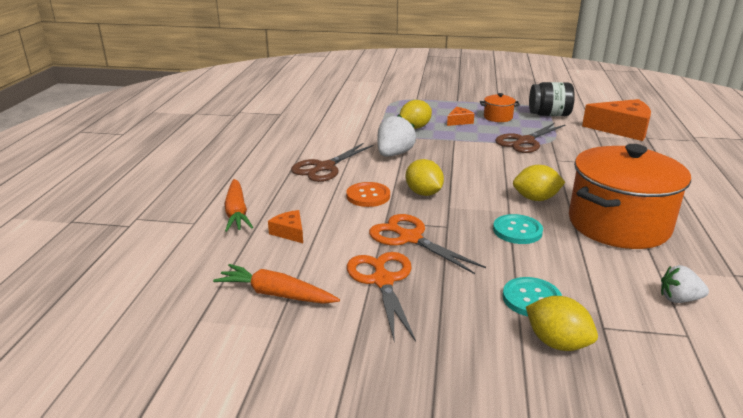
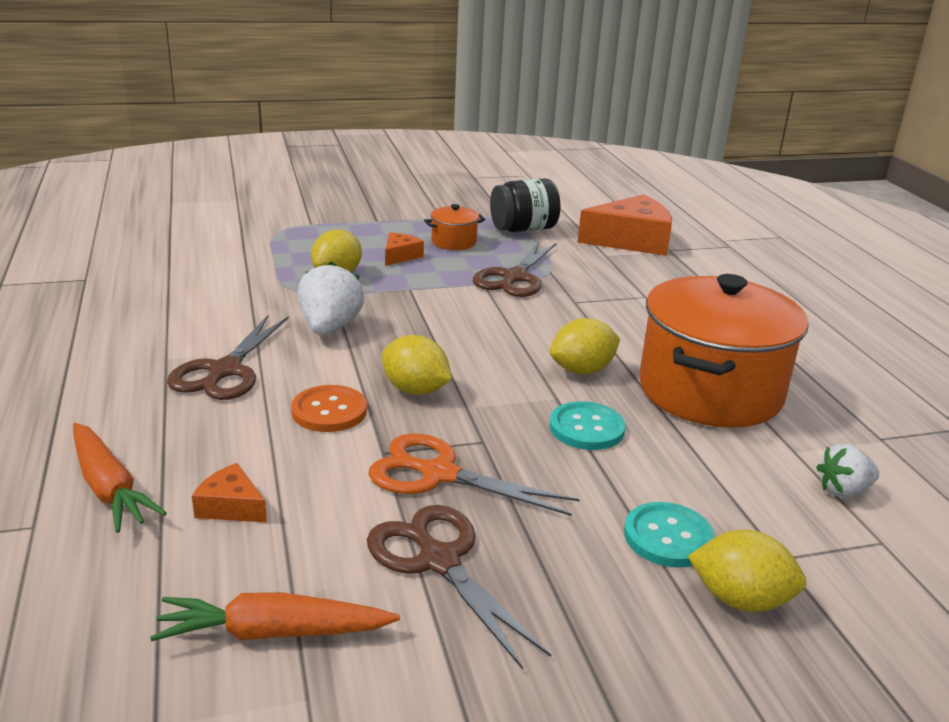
camera: 25 degrees left, 0 degrees up
(383, 281) = (439, 561): orange scissors -> brown scissors

